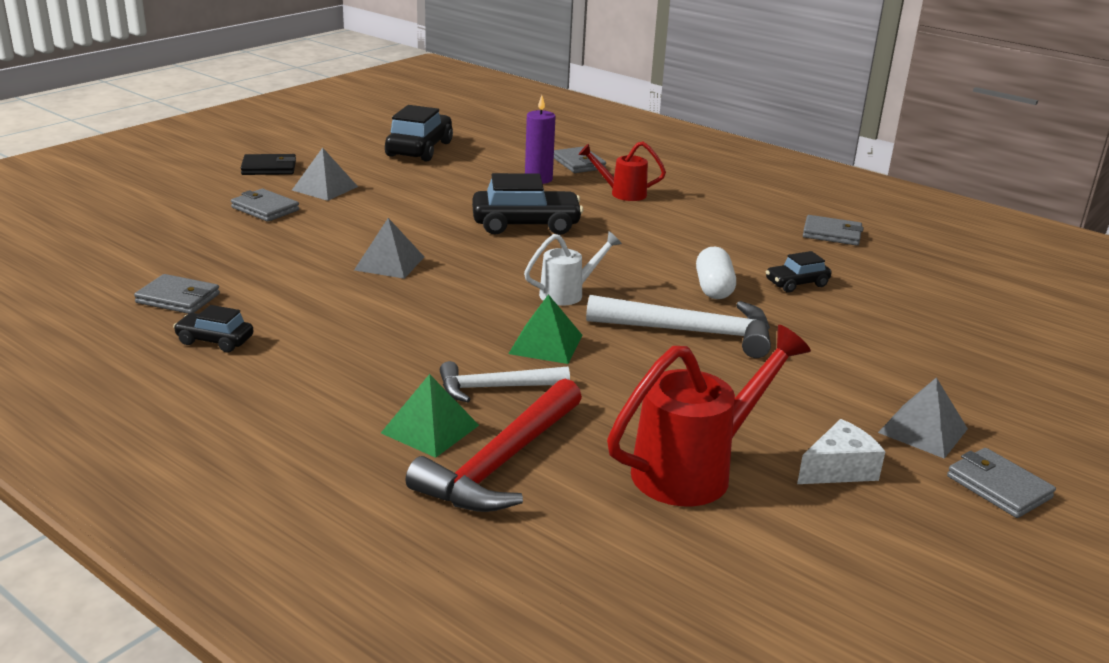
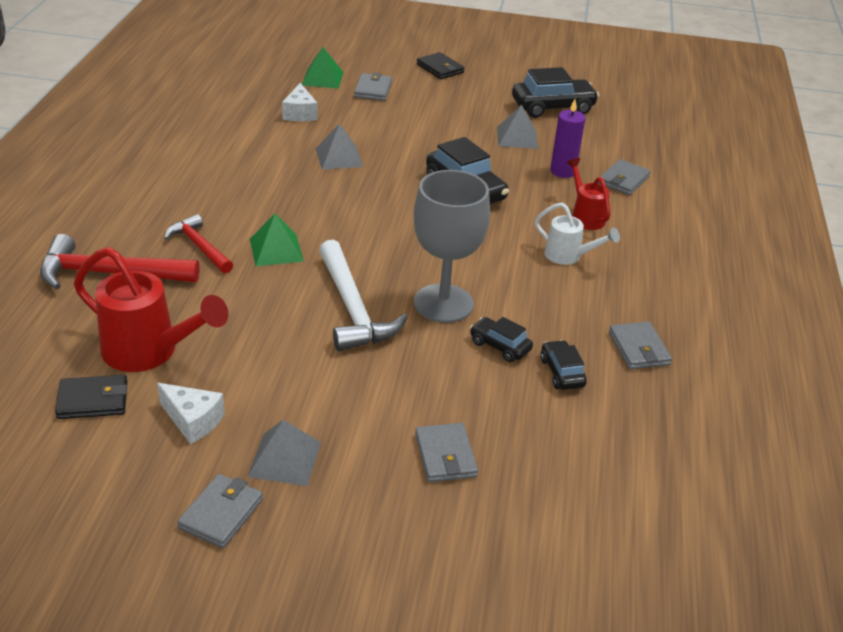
camera: 60 degrees right, 10 degrees up
(178, 298) = (221, 108): grey wallet -> grey wallet (445, 456)
(215, 341) = (180, 137): black car -> black car (562, 372)
(261, 258) = (300, 113): none -> white cheese
(325, 188) = (432, 97): grey pyramid -> grey pyramid (517, 137)
(430, 429) = (131, 238): green pyramid -> green pyramid (322, 78)
(495, 388) = (199, 246): white hammer -> red hammer
(568, 293) = (364, 239): white watering can -> white watering can (569, 256)
(713, 288) = (443, 303): white capsule -> grey goblet
(769, 530) = (93, 400): none -> black wallet

